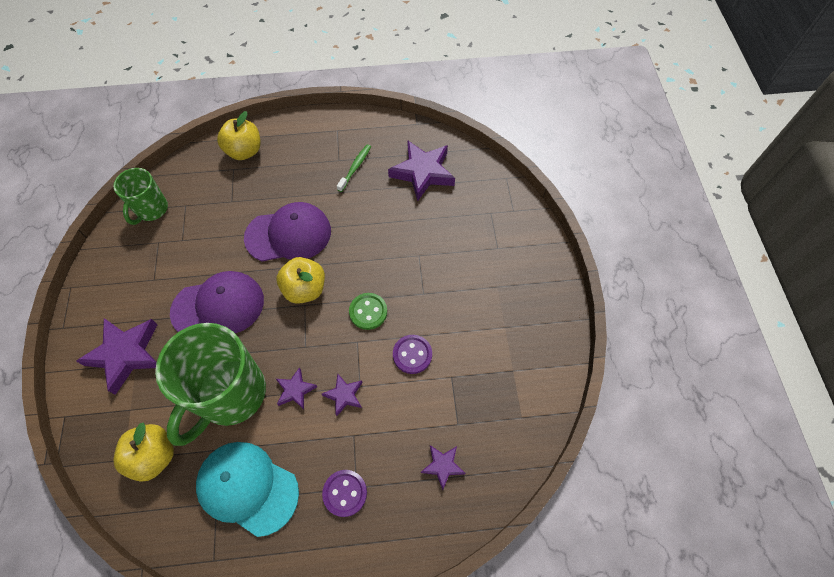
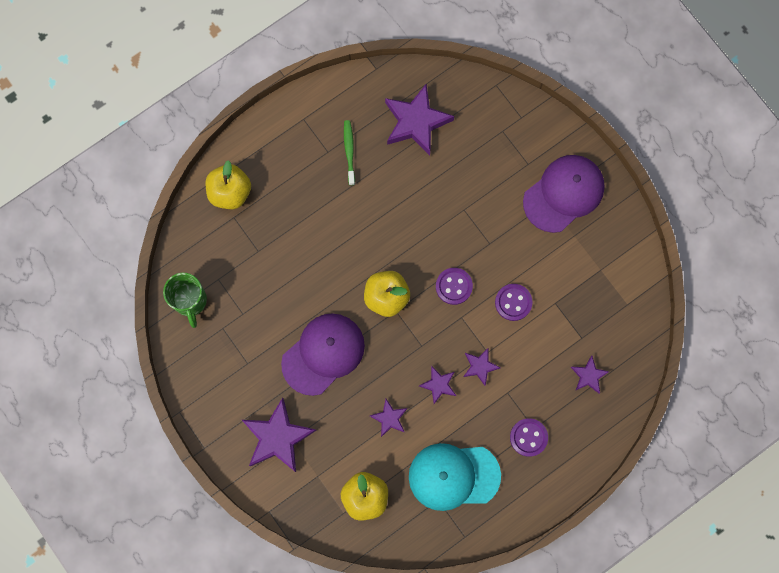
camera: 30 degrees left, 15 degrees up
(230, 395) = (389, 418): green mug -> purple star
(288, 234) = (335, 254): purple cap -> purple cap (564, 194)
(368, 312) = (454, 286): green button -> purple button

